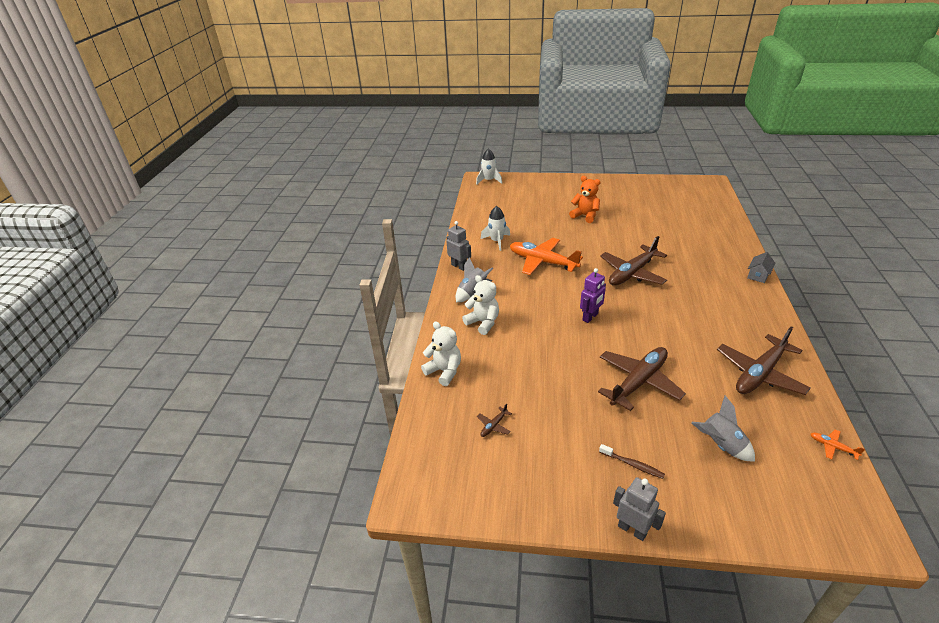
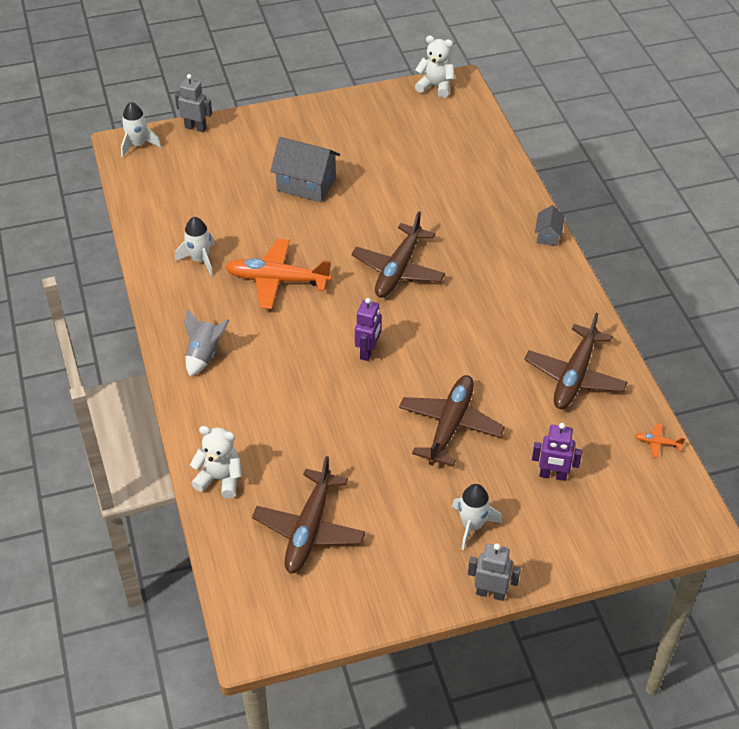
camera: 25 degrees left, 10 degrees up
(459, 266) = (166, 316): grey robot -> grey robot (196, 128)
(483, 322) = (238, 397): white teddy bear -> white teddy bear (435, 86)
(494, 425) = (309, 529): brown plane -> brown plane, size x2.48
(585, 216) = (306, 184): orange teddy bear -> grey house
(633, 465) = (472, 526): brown toothbrush -> white rocket
(721, 445) = (553, 475): grey rocket -> purple robot

